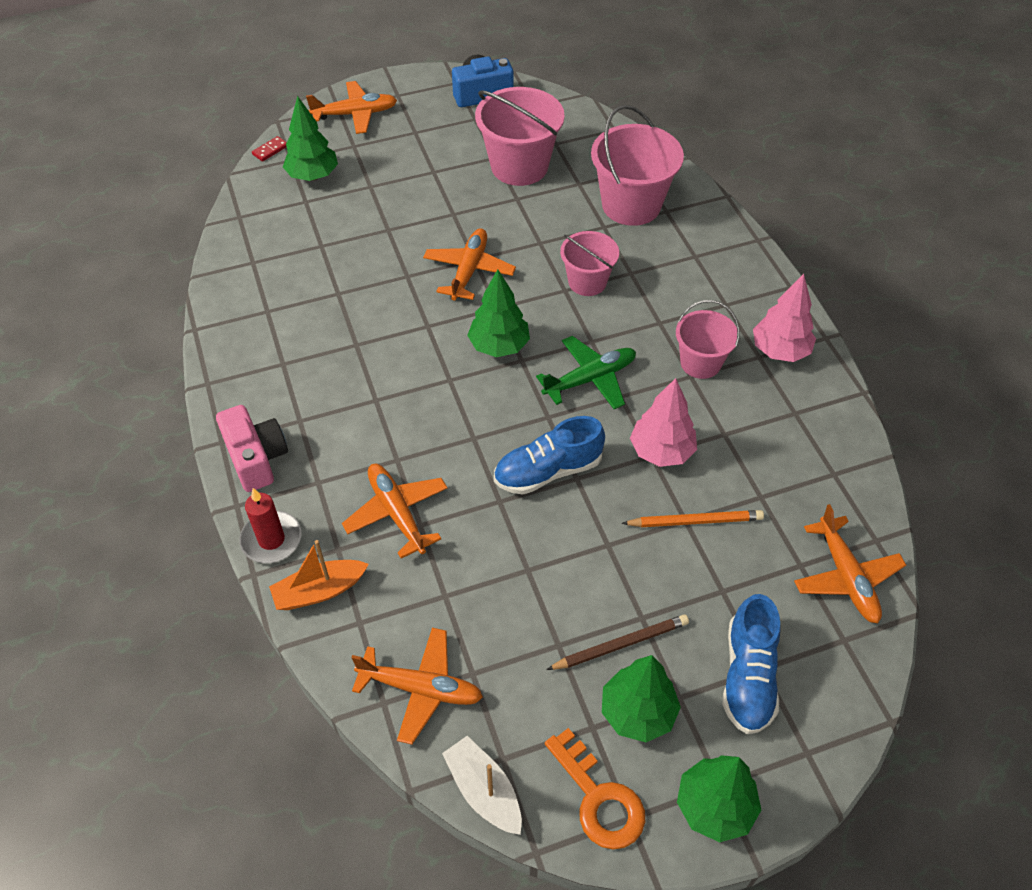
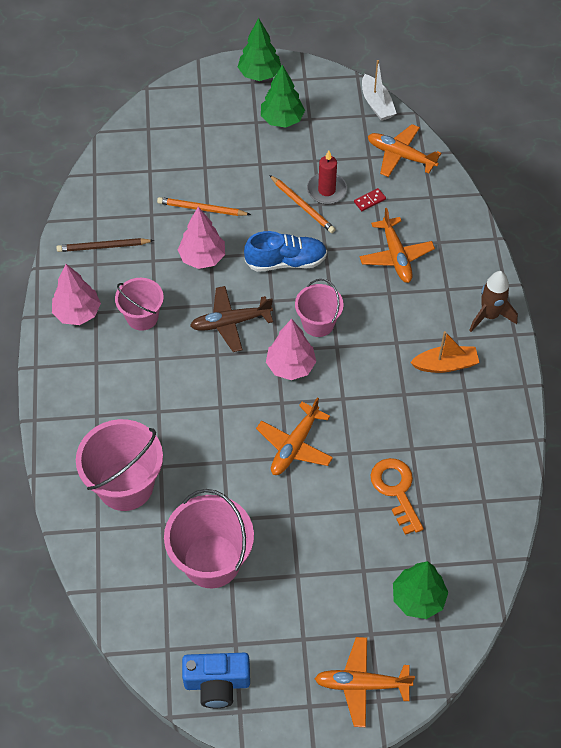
camera: 165 degrees left, 5 degrees up
(256, 458) = (489, 316): pink camera -> brown rocket
(270, 150) = (458, 648): red domino -> red domino (369, 200)
(271, 539) = (482, 257): red candle -> red candle (326, 190)
(319, 591) = (453, 219): orange boat -> orange boat (445, 364)
(499, 346) = (291, 366): green tree -> pink tree
(552, 560) = (302, 206): none -> orange pencil
(587, 282) = (198, 410): pink bucket -> pink bucket (318, 323)
(590, 379) = (230, 322): green plane -> brown plane
(599, 798) = (317, 89): orange key -> orange key (396, 490)
(620, 644) = (278, 153): brown pencil -> brown pencil (103, 247)
(748, 677) = (213, 123): blue shoe -> none
(846, 577) = (126, 158): orange plane -> none

